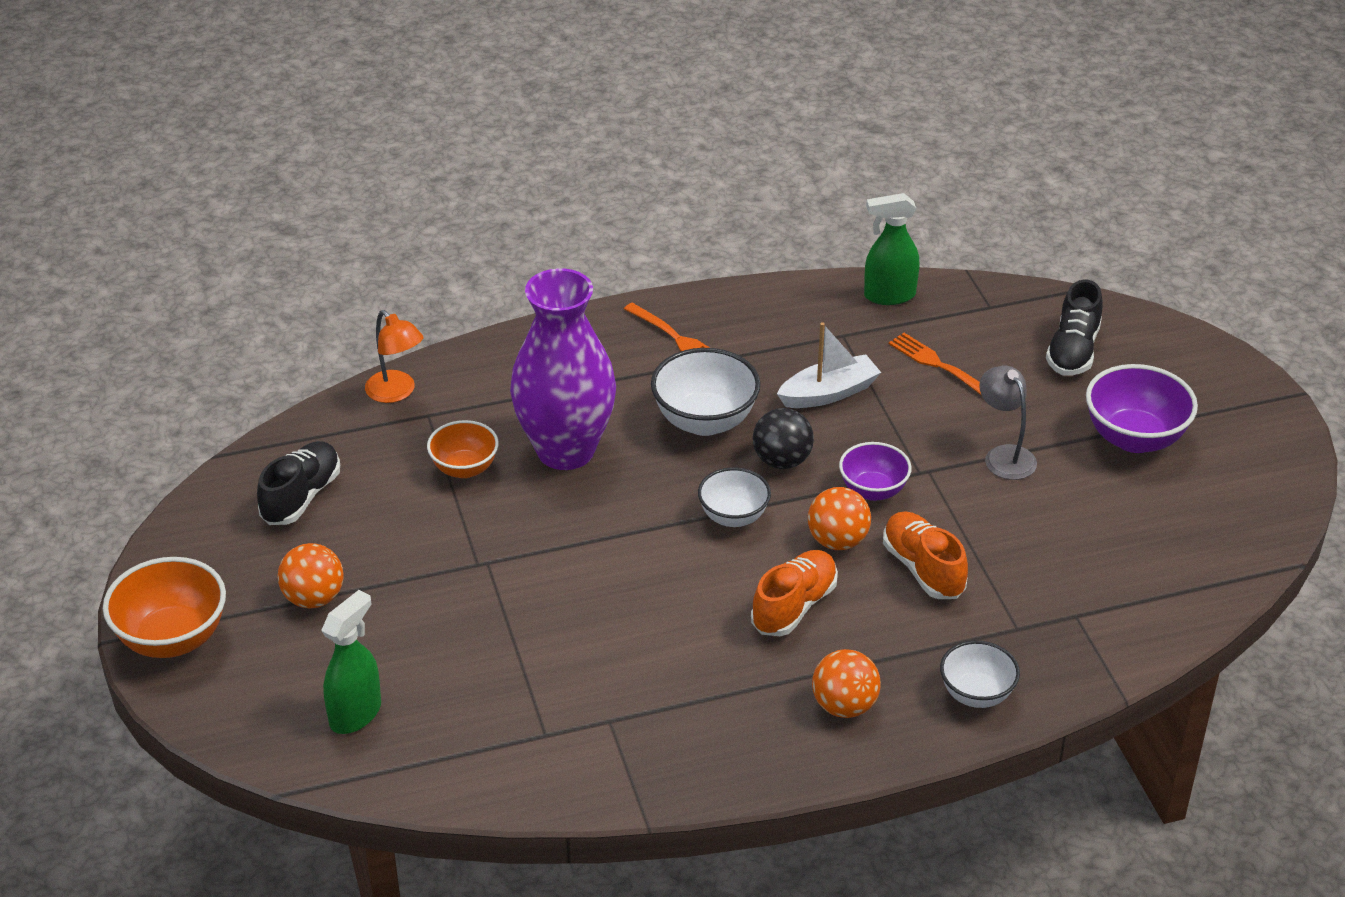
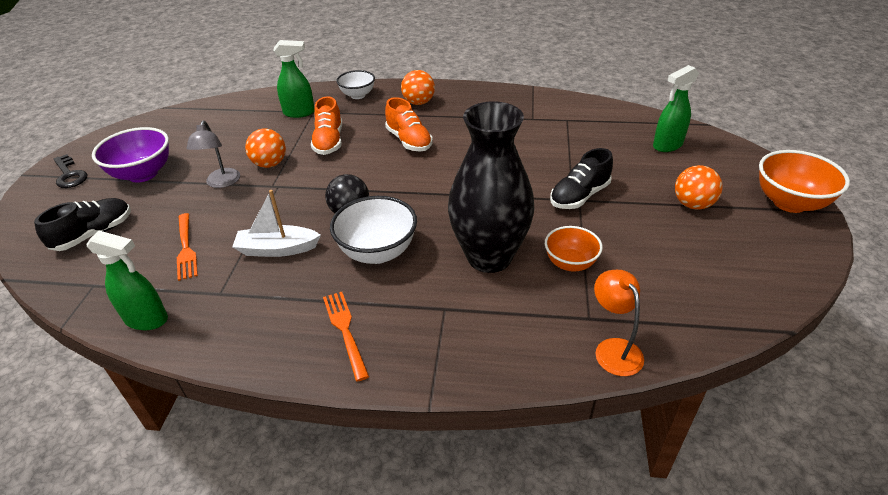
camera: 155 degrees left, 0 degrees up
(301, 497) = (704, 274): black shoe -> black shoe (579, 196)
(565, 450) = (489, 257): purple vase -> black vase
(733, 517) = (406, 188): white bowl -> none
(794, 606) = (409, 141): orange shoe -> orange shoe turned 90 degrees counterclockwise
(837, 541) = (359, 163): orange ball -> orange ball (270, 164)
(873, 490) = (314, 183): purple bowl -> none
(1039, 618) = (299, 113): none -> green spray bottle
(1235, 409) = (69, 175): none -> black key

